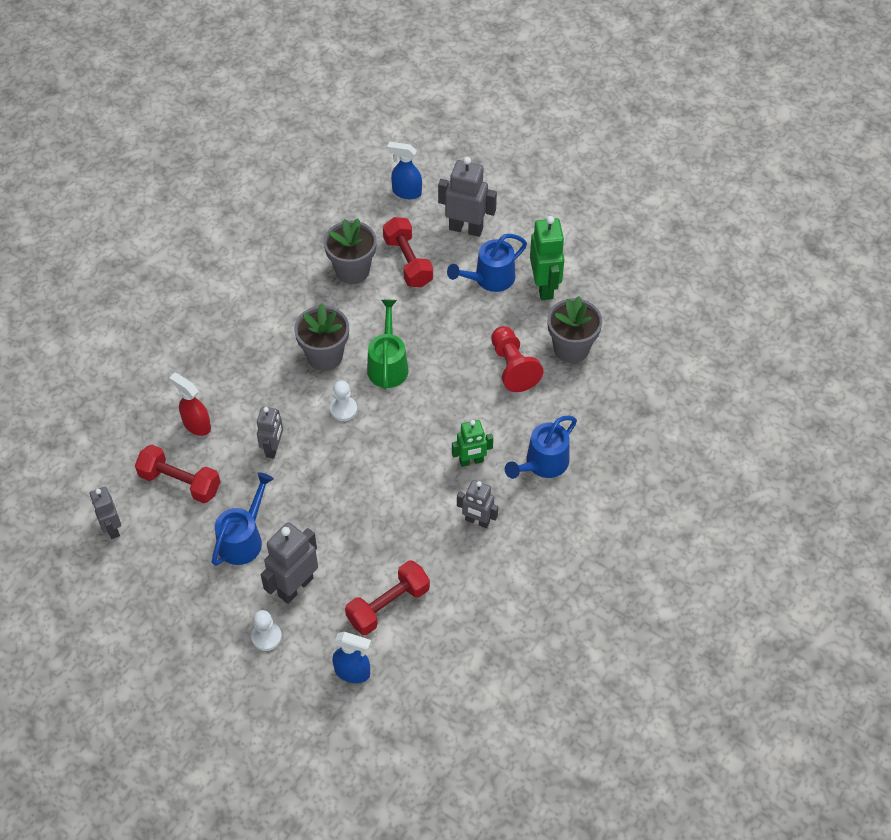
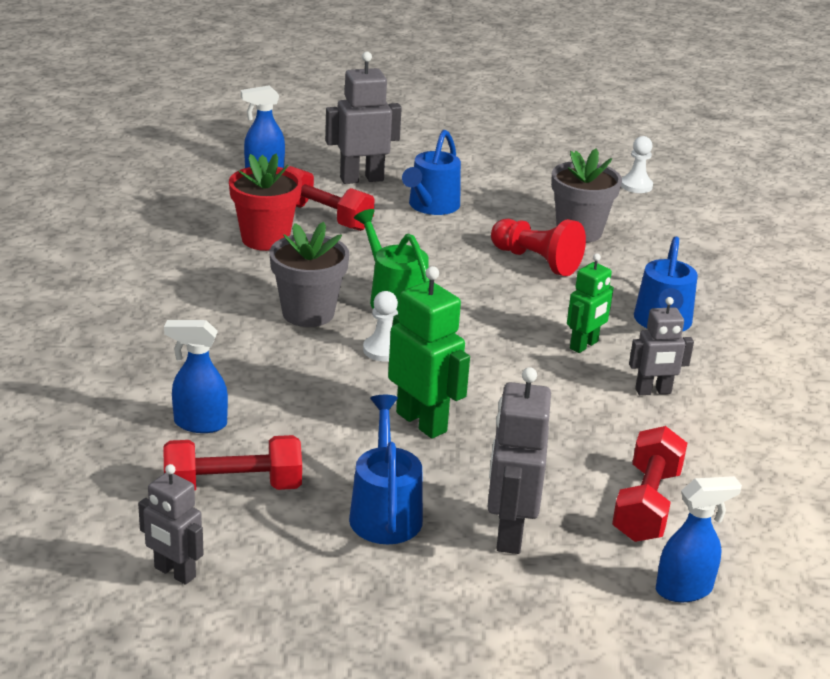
camera: 35 degrees left, 25 degrees down
(196, 425) = (199, 424): red spray bottle -> blue spray bottle
(266, 637) = (529, 601): white pawn -> white pawn (636, 186)
(273, 448) = (330, 411): grey robot -> none
(352, 270) = (265, 239): grey flower pot -> red flower pot
(544, 286) = (496, 197): green robot -> green robot (422, 422)

